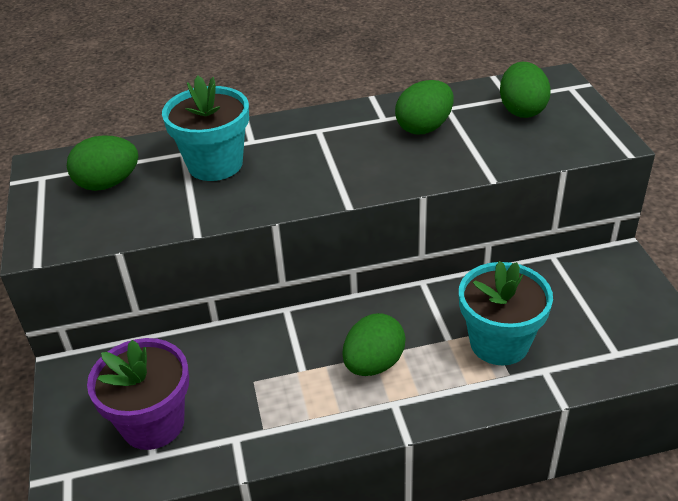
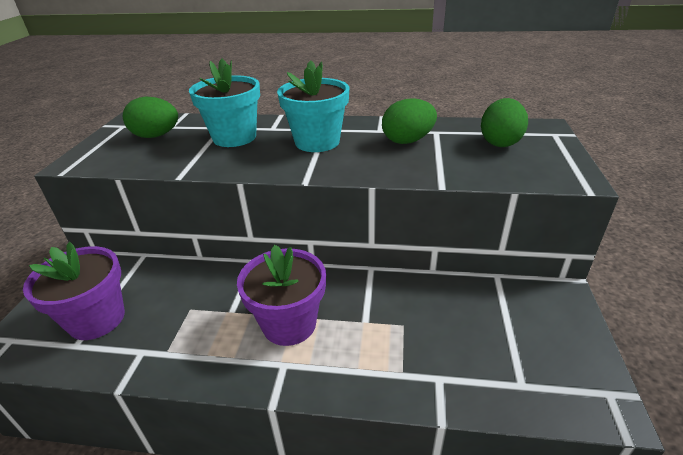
camera: 20 degrees right, 5 degrees down
(373, 364) = (289, 324): green egg -> purple flower pot
(499, 343) = (408, 338): turquoise flower pot -> turquoise flower pot (317, 142)

